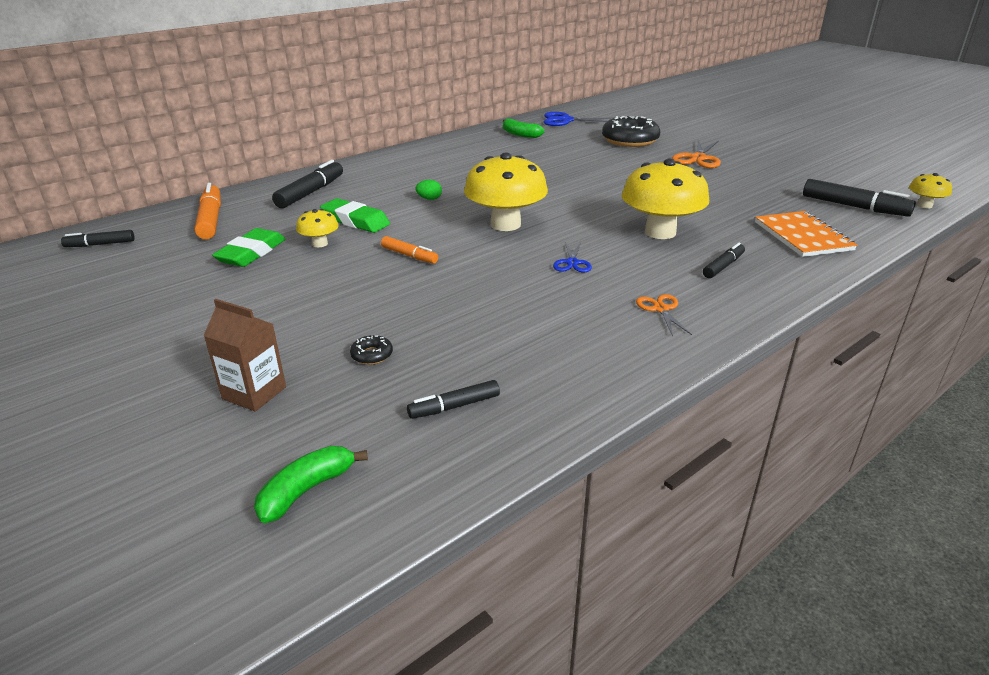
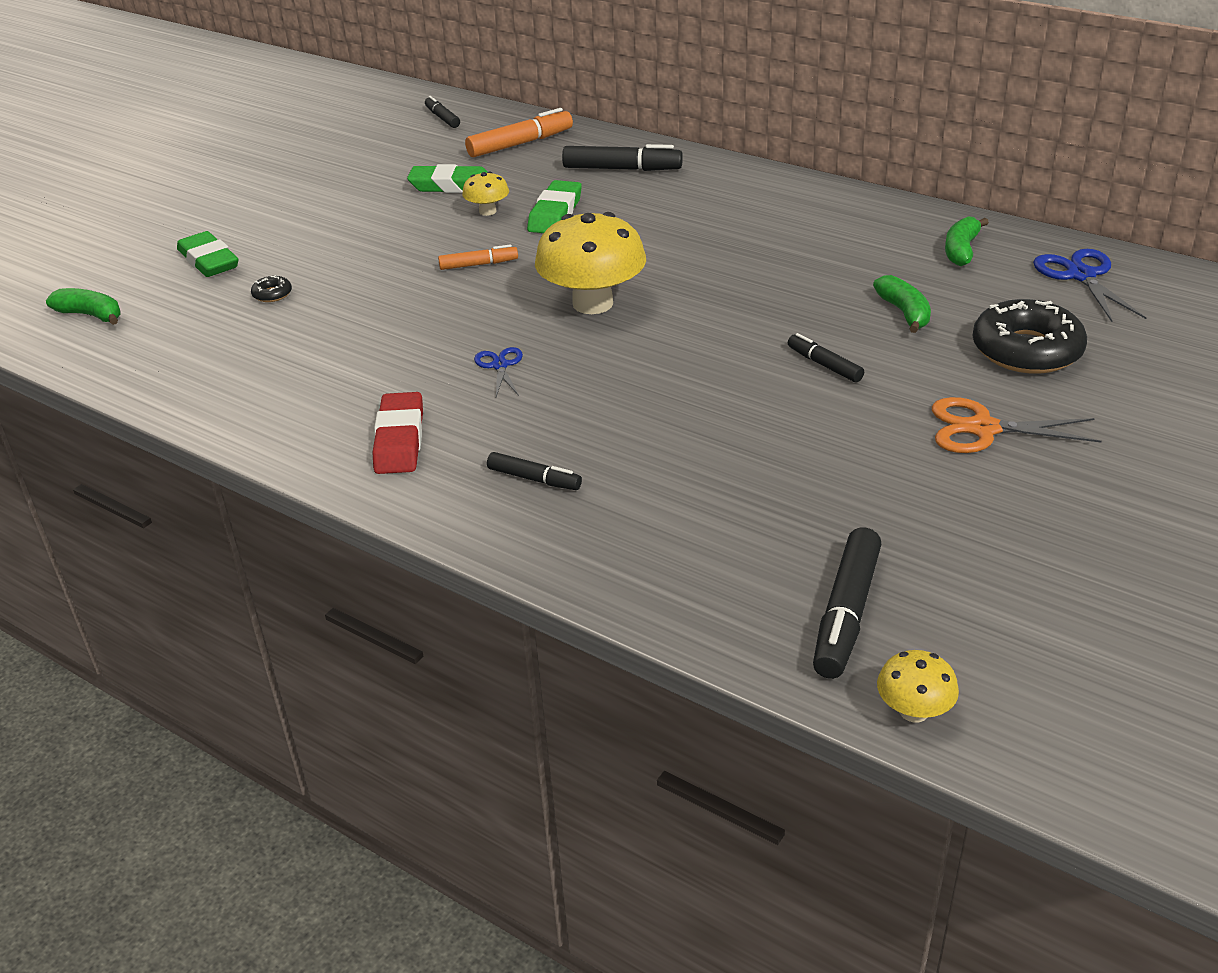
camera: 75 degrees right, 5 degrees up
(254, 393) = (209, 261): brown carton -> green eraser
(409, 256) = (478, 264): orange marker -> orange marker turned 120 degrees counterclockwise
(429, 199) = (646, 239): green egg -> none
(454, 406) = (196, 350): black marker -> black marker (824, 365)
(572, 263) = (500, 365): blue scissors -> blue scissors turned 90 degrees clockwise
(577, 154) = (904, 313): none -> green banana
(660, 232) = (625, 419): yellow mushroom -> none
(661, 309) = (400, 440): orange scissors -> red eraser
(802, 236) = (675, 550): orange notebook -> none

